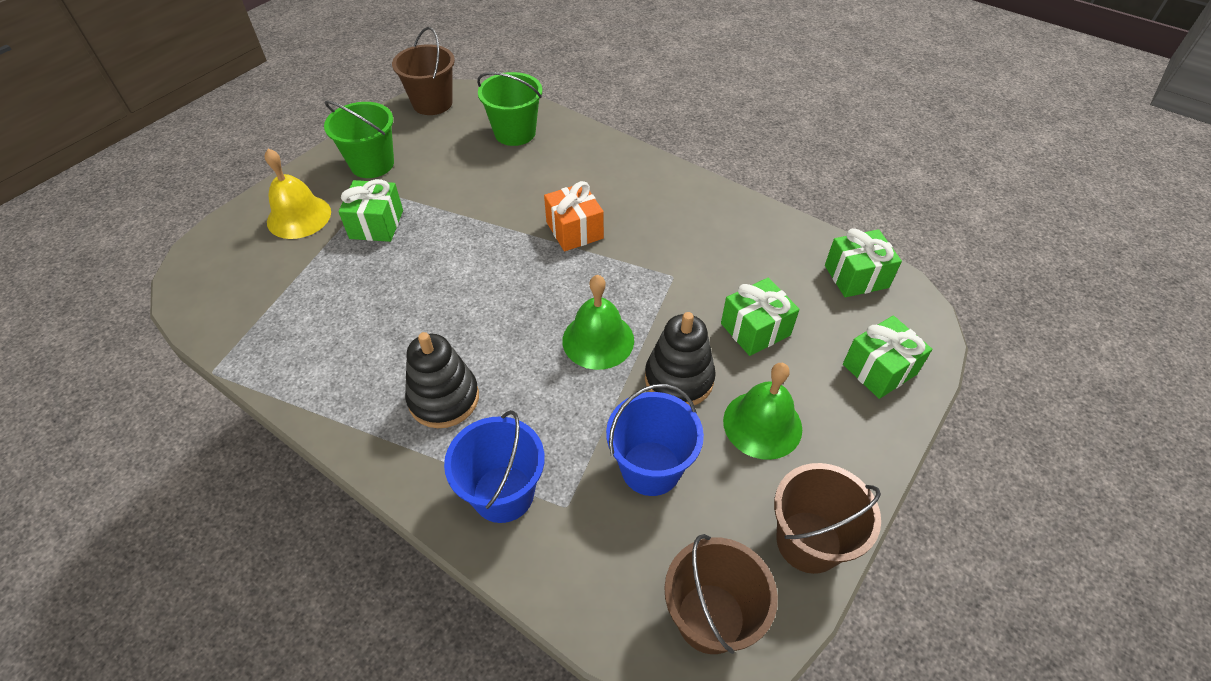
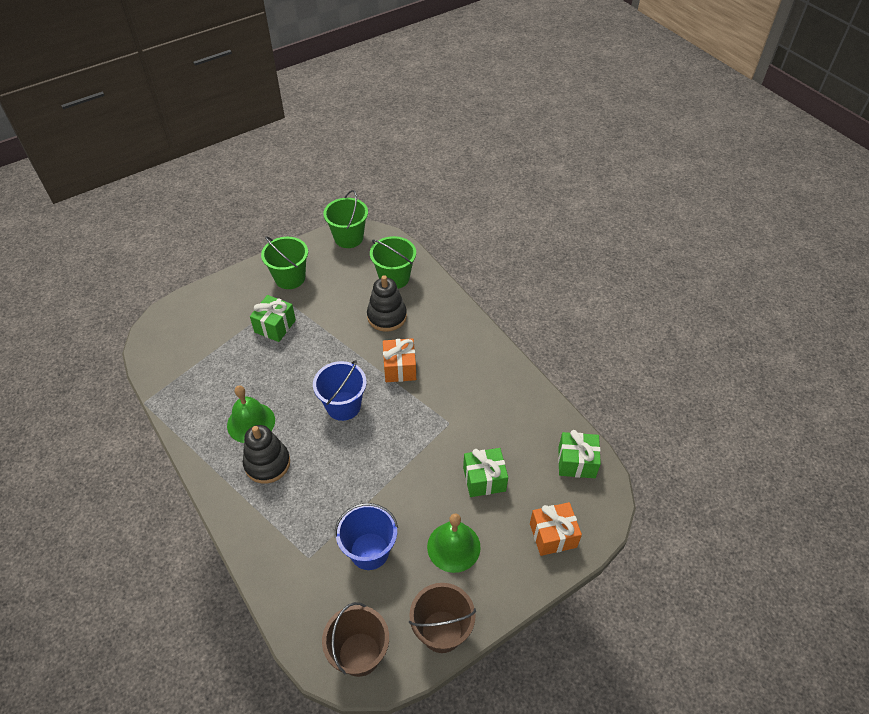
camera: 20 degrees right, 0 degrees up
(299, 217) = (230, 306): yellow bell -> none
(432, 103) = (348, 238): brown bucket -> green bucket
(503, 493) = (276, 536): blue bucket -> blue bucket (343, 406)
(598, 340) = (378, 454): green bell -> green bell (251, 422)
(679, 379) = (416, 498): black stacking toy -> black stacking toy (387, 316)
(879, 369) = (553, 535): green gift -> orange gift

